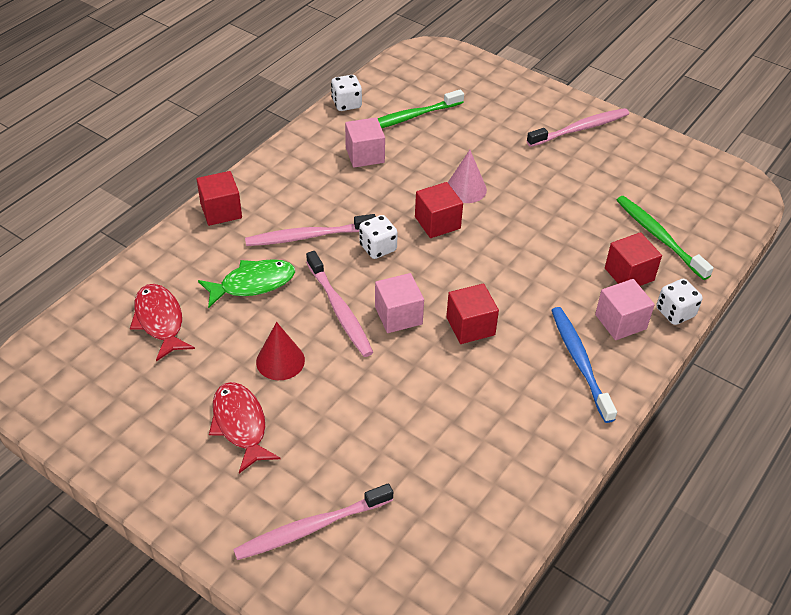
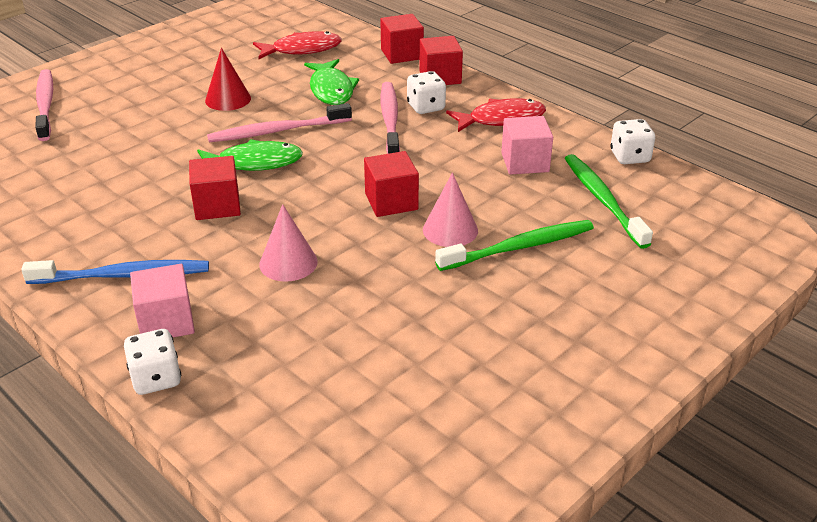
camera: 100 degrees right, 10 degrees down
(240, 425) = (168, 80): red fish -> red fish (501, 119)
(378, 248) = (360, 159): white dice -> white dice (426, 107)
(398, 315) = (254, 163): pink cube -> green fish
(532, 268) = (288, 263): none -> pink cone
(580, 128) = (583, 363): pink toothbrush -> none
(629, 274) = (245, 348): red cube -> red cube (402, 54)
(658, 236) = (309, 398): green toothbrush -> green toothbrush (520, 247)

